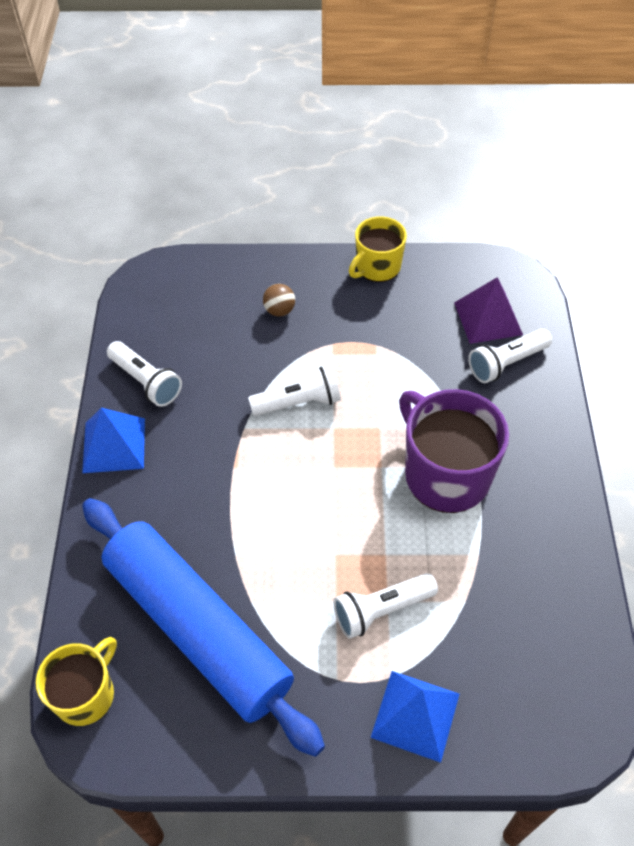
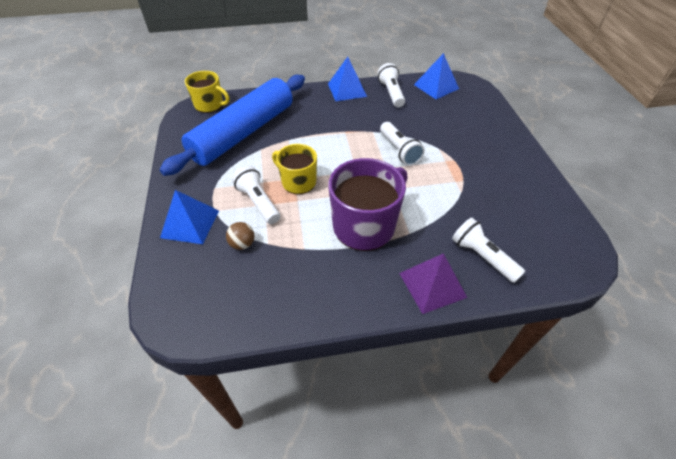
camera: 80 degrees right, 5 degrees down
(146, 382) = (391, 93): white flashlight -> white flashlight turned 135 degrees clockwise
(148, 316) = (436, 86): none -> blue pyramid
(279, 310) = (468, 133): brown ball -> brown ball (242, 244)
(377, 267) = (536, 174): yellow mug -> yellow mug (298, 182)
(488, 318) = (523, 242): purple pyramid -> purple pyramid (432, 285)

